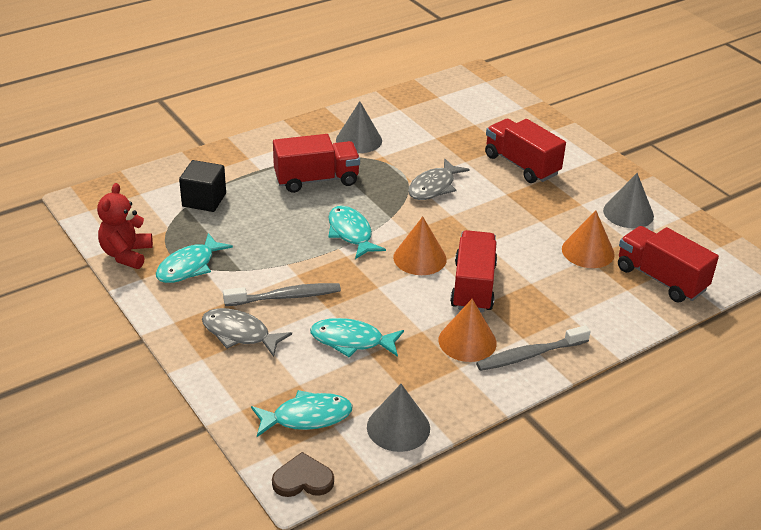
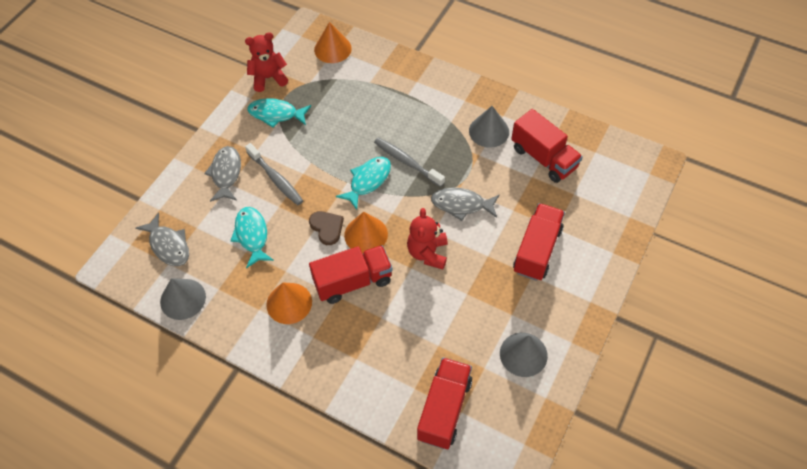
camera: 65 degrees right, 20 degrees up
(204, 200) = (350, 84): black cube -> none
(303, 479) = (115, 269): brown heart -> brown heart (327, 228)
(306, 417) = (168, 245): turquoise fish -> grey fish
(316, 180) = (418, 131): red truck -> red truck (543, 158)
(475, 227) = (428, 253): none -> red teddy bear
(529, 355) = (295, 348): grey toothbrush -> grey toothbrush (407, 162)
(588, 251) = (447, 342): orange cone -> orange cone (332, 49)

